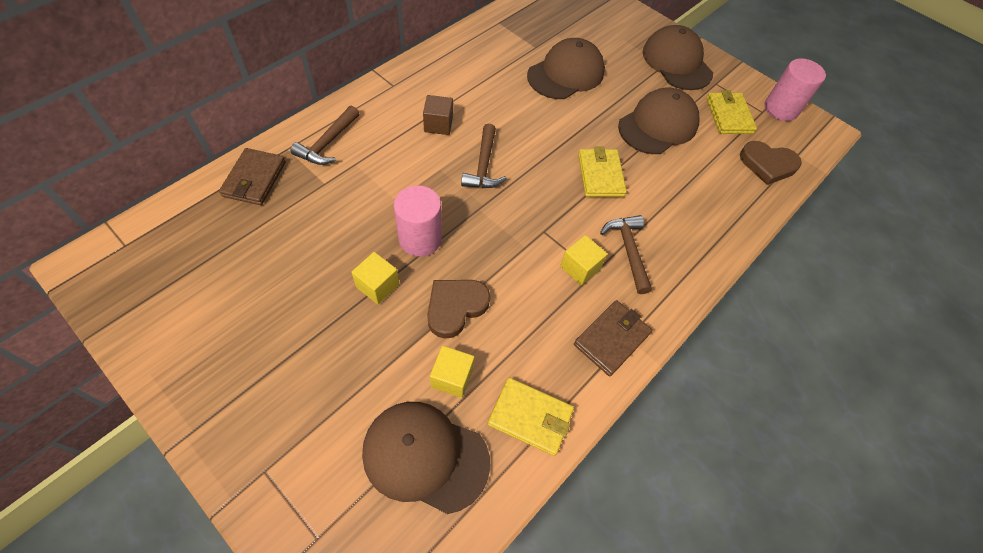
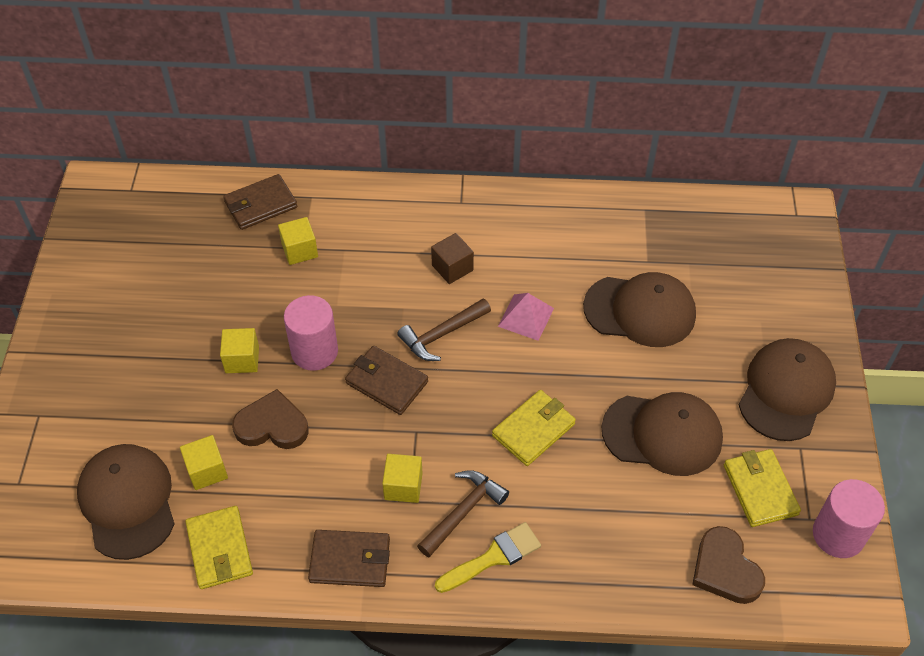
camera: 55 degrees right, 5 degrees down
(324, 186) = (299, 250): none -> yellow cube
(327, 143) = (345, 215): brown hammer -> none
(489, 219) = (386, 382): none -> brown wallet
(515, 120) = (526, 317): none -> pink pyramid
(675, 259) = (493, 557): none -> yellow brush
(729, 115) = (760, 489): yellow wallet -> yellow wallet turned 60 degrees counterclockwise

